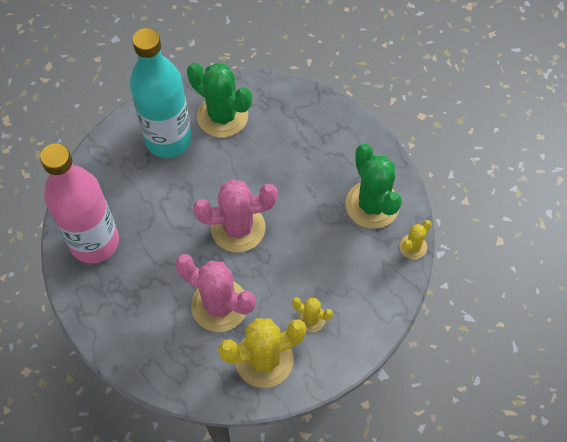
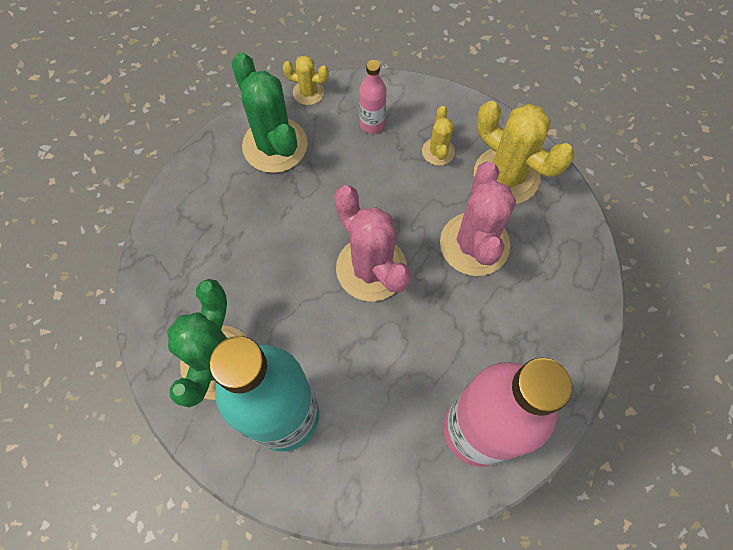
camera: 115 degrees left, 5 degrees up
(360, 281) = (372, 124): none -> pink bottle
(372, 205) = (275, 145): green cactus -> green cactus turned 75 degrees counterclockwise

